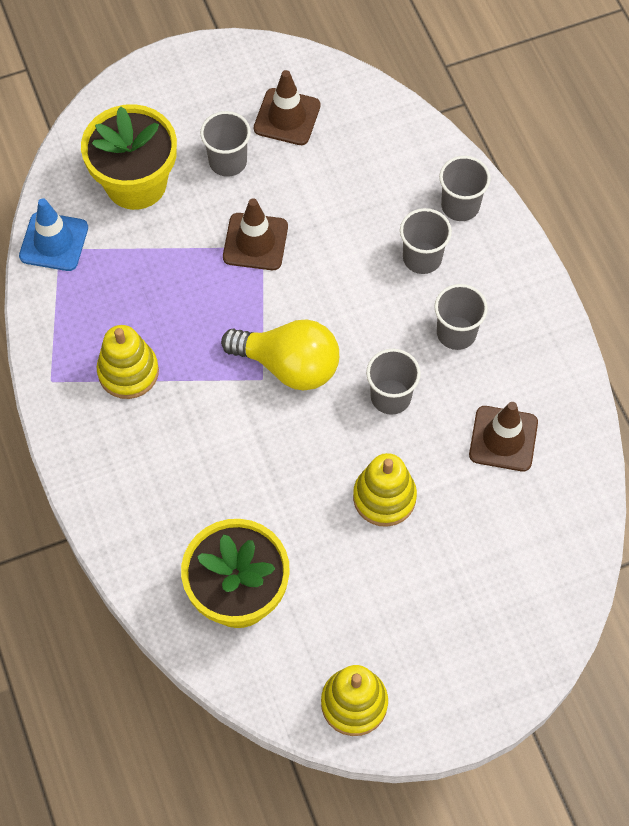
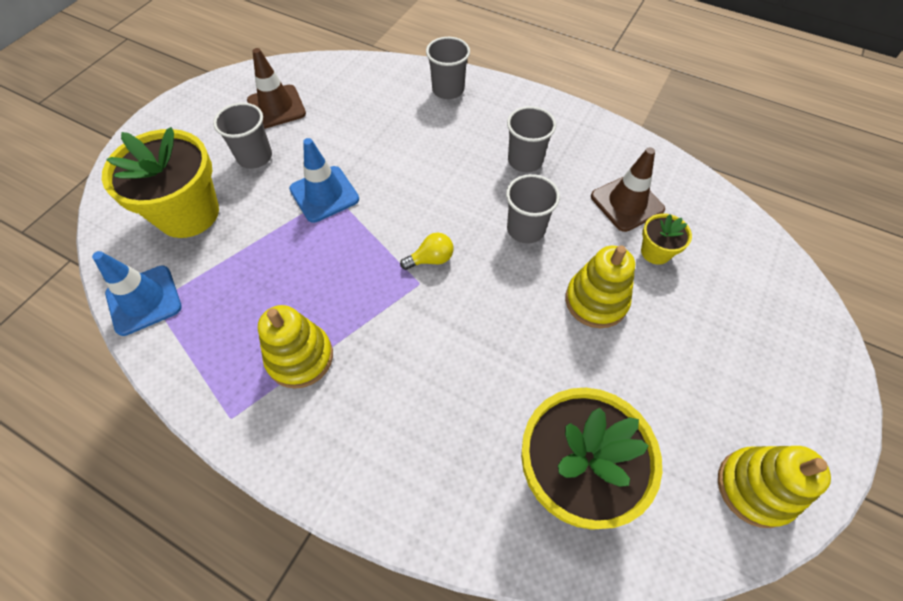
camera: 40 degrees left, 5 degrees down
(255, 242) = (324, 194): brown traffic cone -> blue traffic cone
(289, 365) = (431, 259): yellow light bulb -> yellow light bulb, size x0.46
(422, 258) = (455, 132): grey cup -> none
(478, 497) = (655, 252): none -> yellow flower pot

